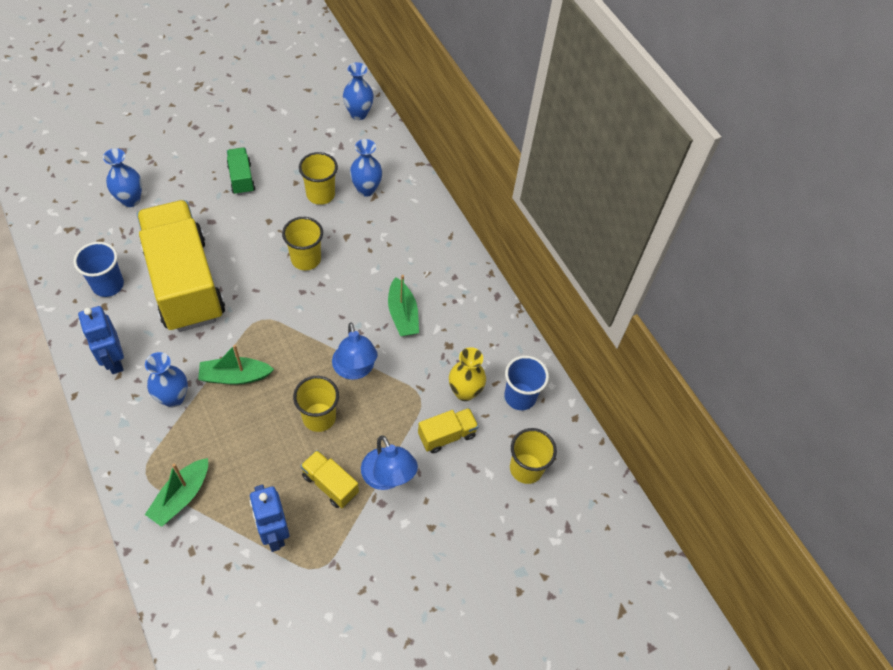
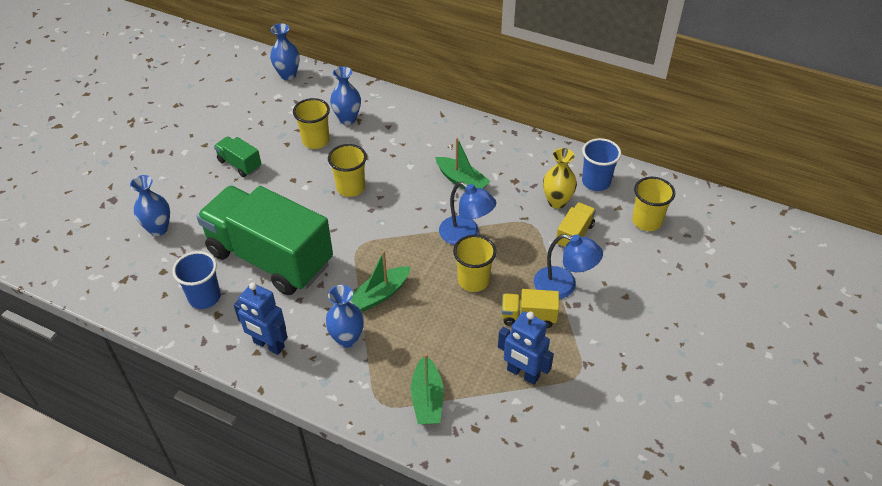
camera: 30 degrees left, 10 degrees down
(185, 283) = (270, 258): yellow truck -> green truck

